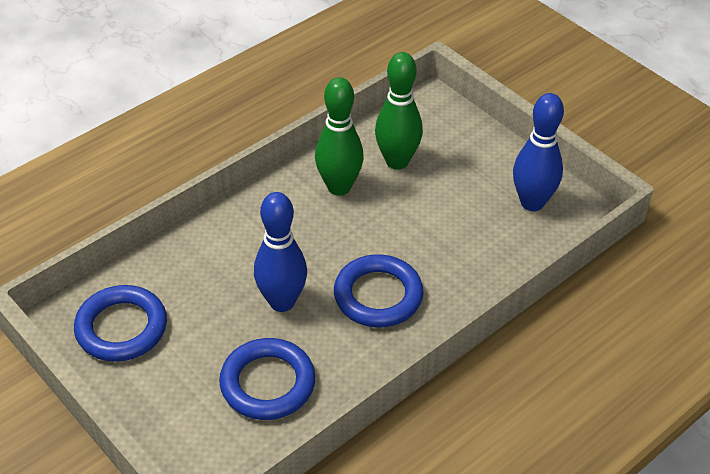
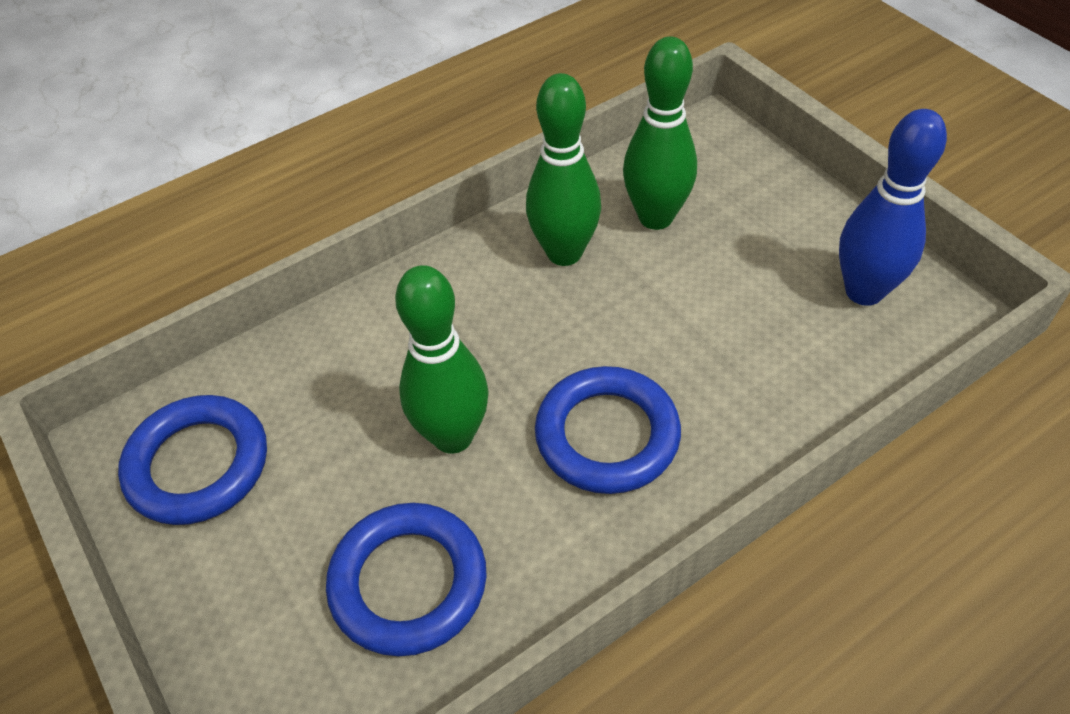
camera: 10 degrees right, 5 degrees up
(282, 302) = (453, 436): blue bowling pin -> green bowling pin

